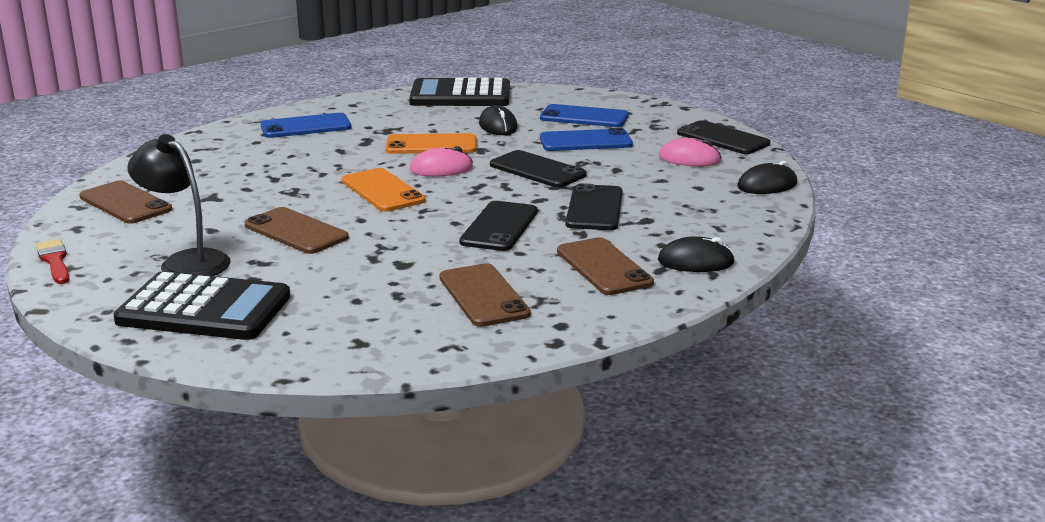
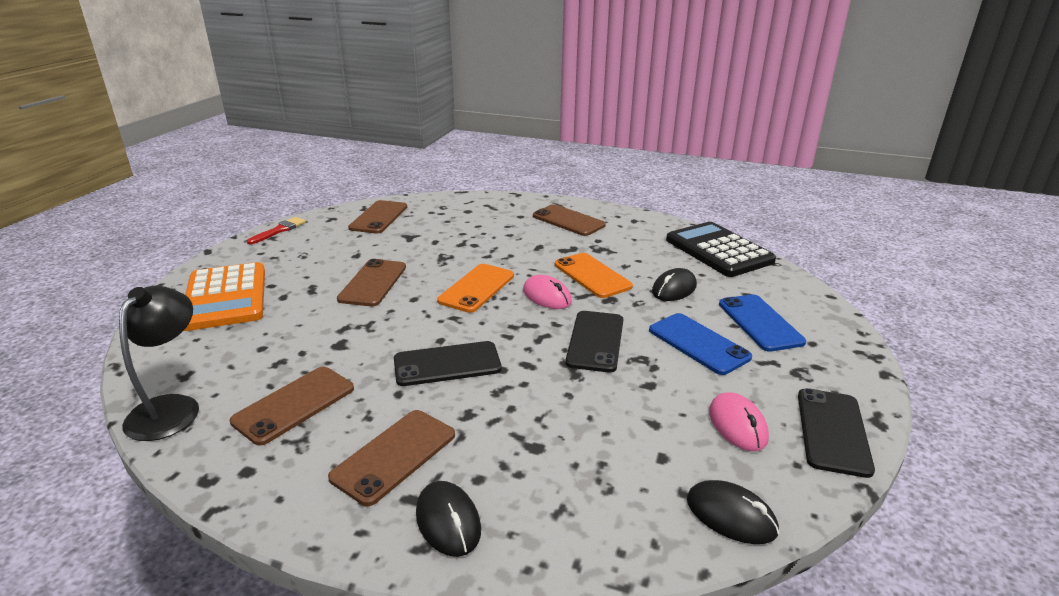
camera: 60 degrees right, 5 degrees up
(186, 261) = (299, 265): black lamp -> black lamp (171, 407)
(204, 309) = (225, 297): black calculator -> orange calculator
(306, 127) = (568, 221): blue phone -> brown phone
(594, 208) = (535, 403): black phone -> none

